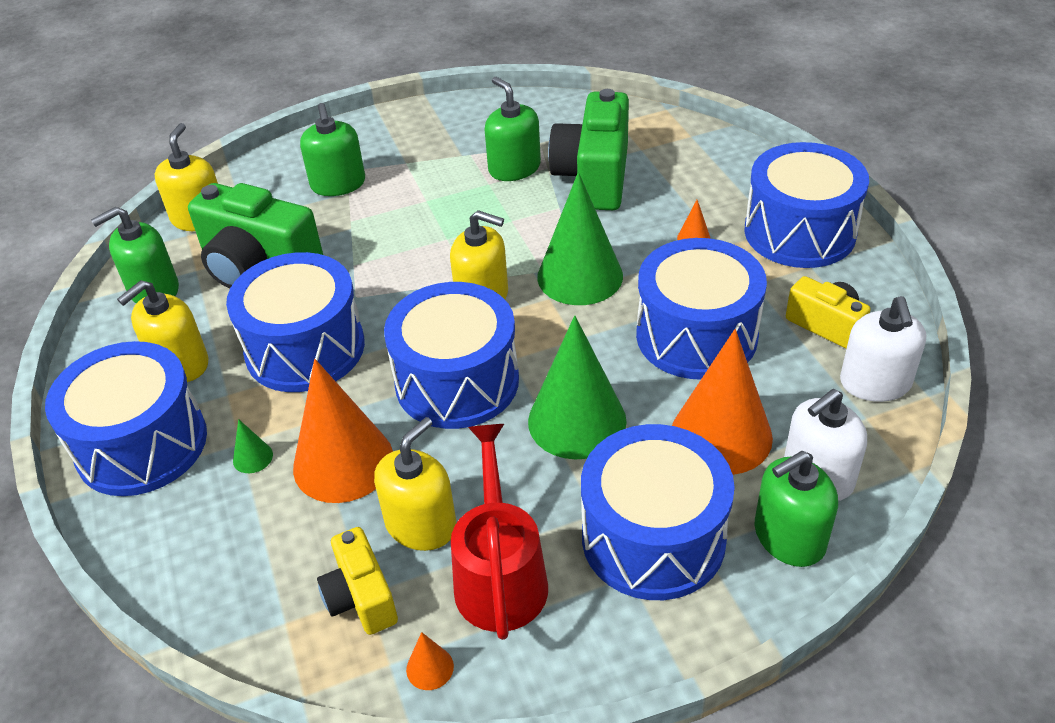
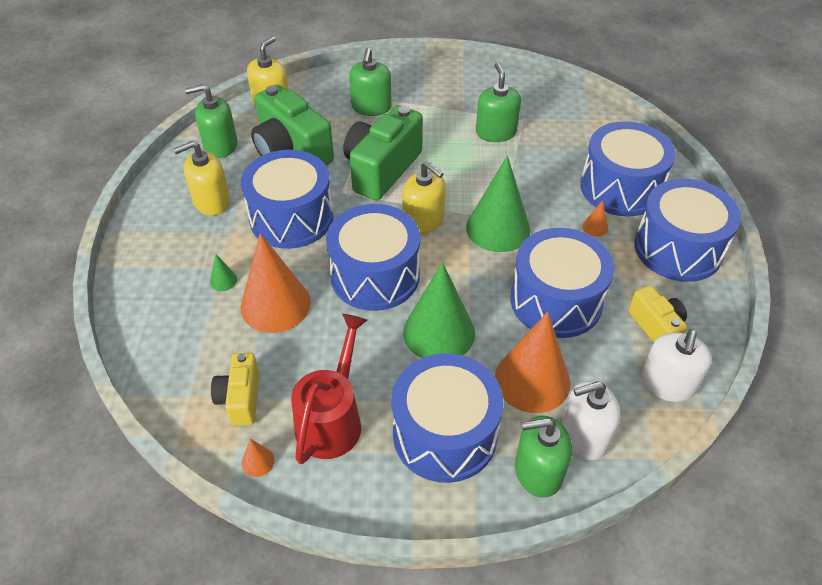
camera: 20 degrees right, 5 degrees up
(142, 444) = (164, 247): blue drum -> blue drum (620, 188)
(421, 524) = (301, 365): yellow soap dispenser -> none
(594, 177) = (548, 157): green camera -> green camera (382, 169)

